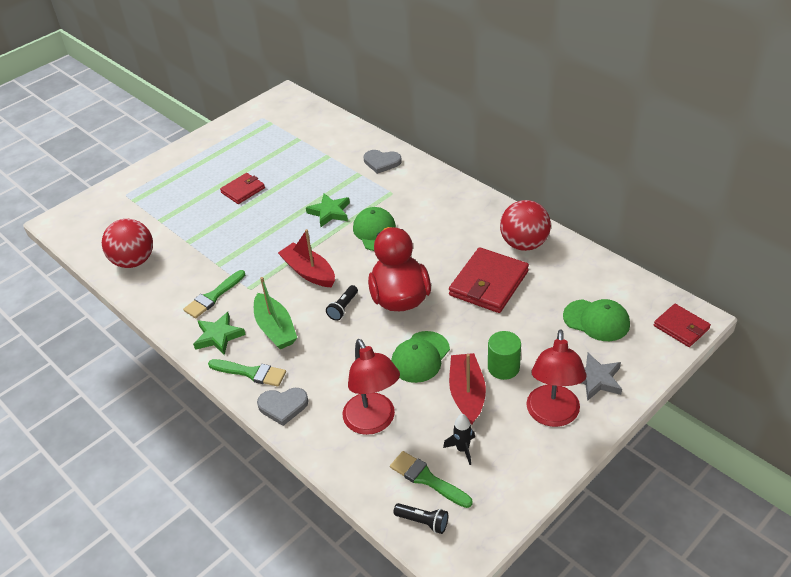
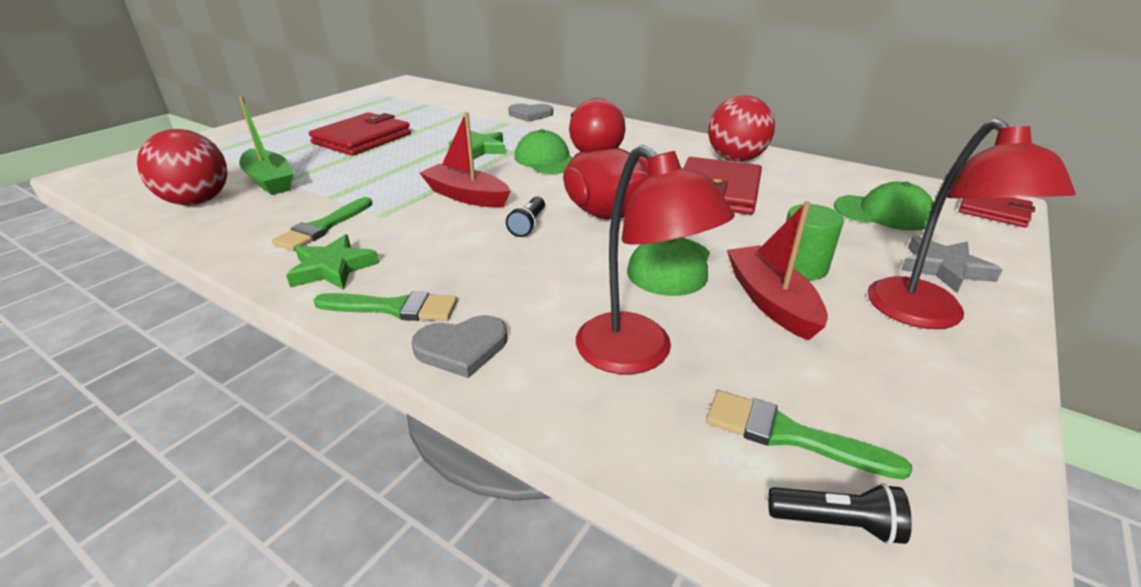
camera: 15 degrees left, 10 degrees down
(243, 190) = (362, 139): red wallet -> red wallet, size x1.70
(275, 329) = (428, 253): green boat -> green boat (270, 181)
(462, 449) = (819, 377): black rocket -> none

